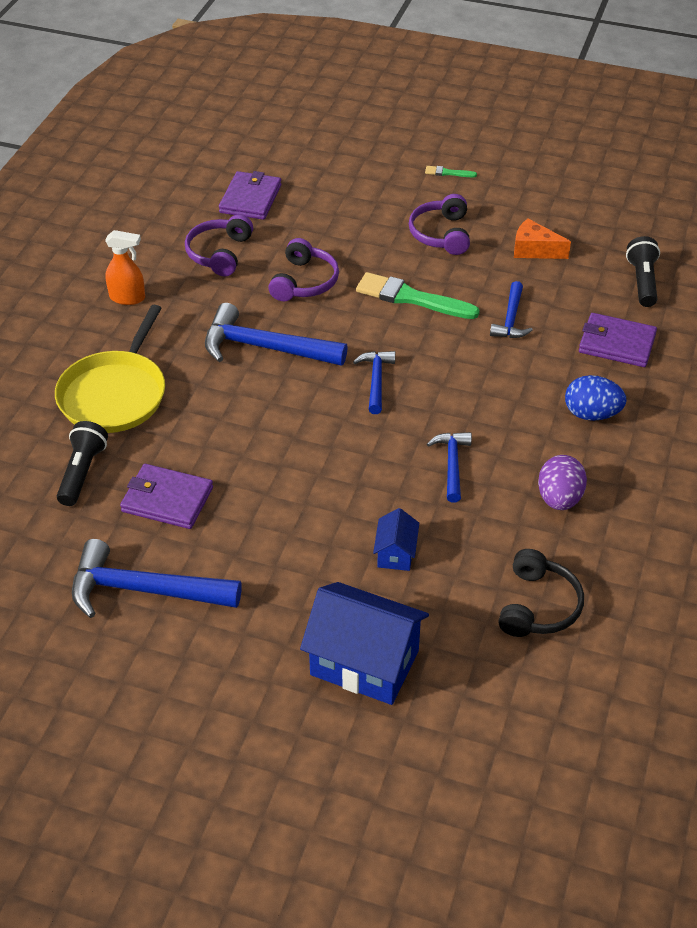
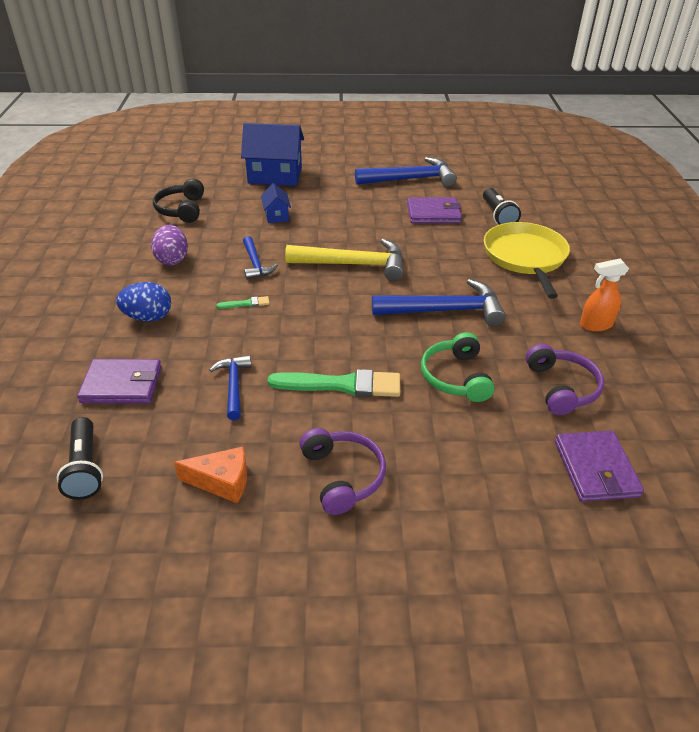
camera: 160 degrees right, 5 degrees down
(304, 282) = (455, 377): purple headphones -> green headphones
(329, 433) = (354, 264): none -> yellow hammer
(376, 380) = (338, 305): blue hammer -> none
(447, 173) = (377, 597): green brush -> green brush (246, 303)

